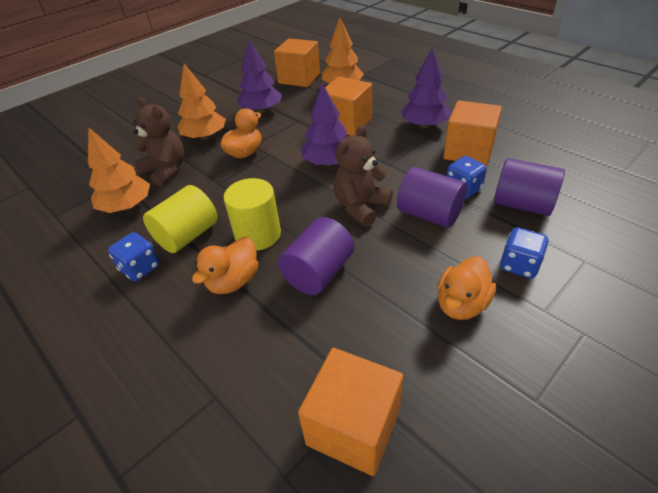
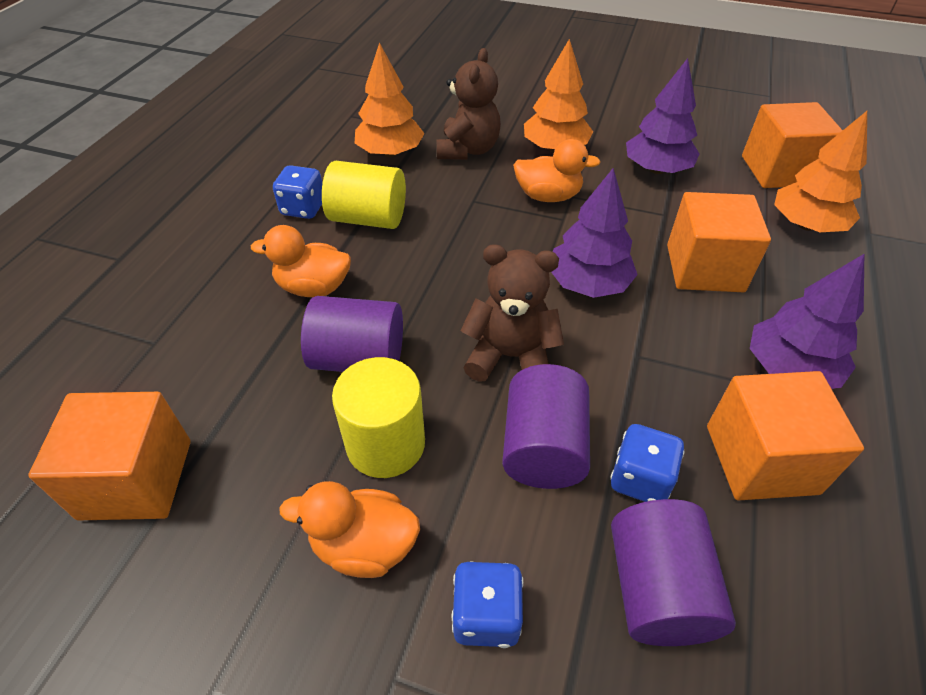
camera: 60 degrees right, 5 degrees up
(258, 235) = (399, 275): yellow cylinder -> yellow cylinder (385, 444)

